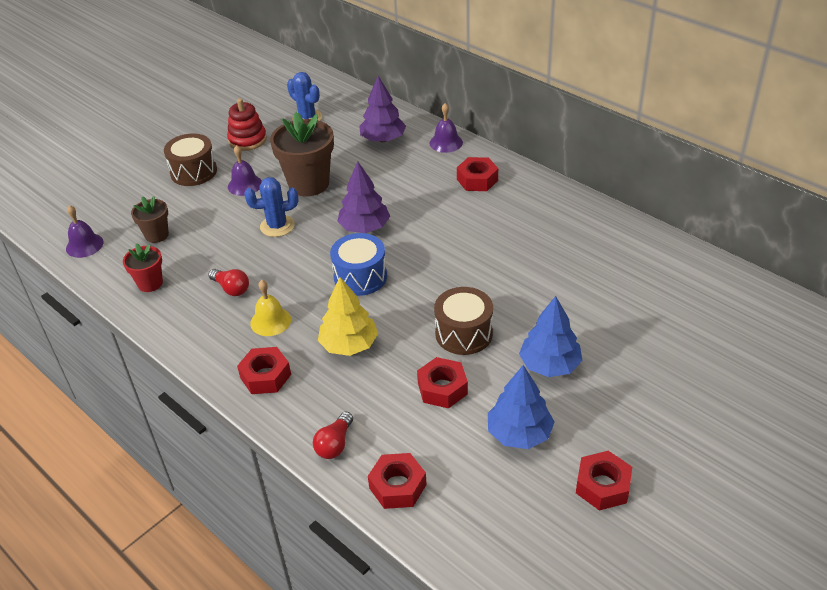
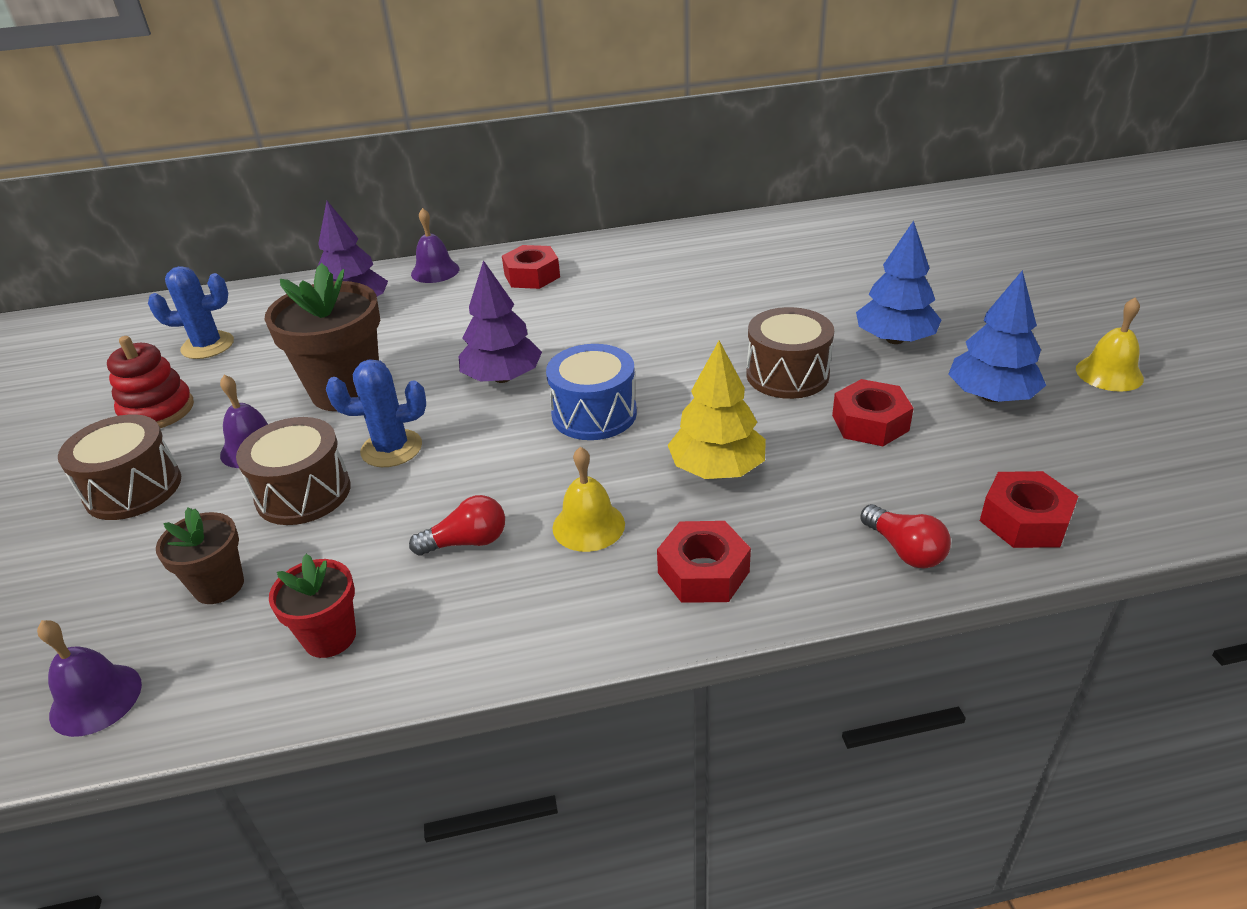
camera: 55 degrees left, 5 degrees down
(226, 220) = (303, 493): none -> brown drum
(277, 226) = (391, 449): blue cactus -> blue cactus turned 60 degrees clockwise
(603, 486) = (1109, 373): red nut -> yellow bell

